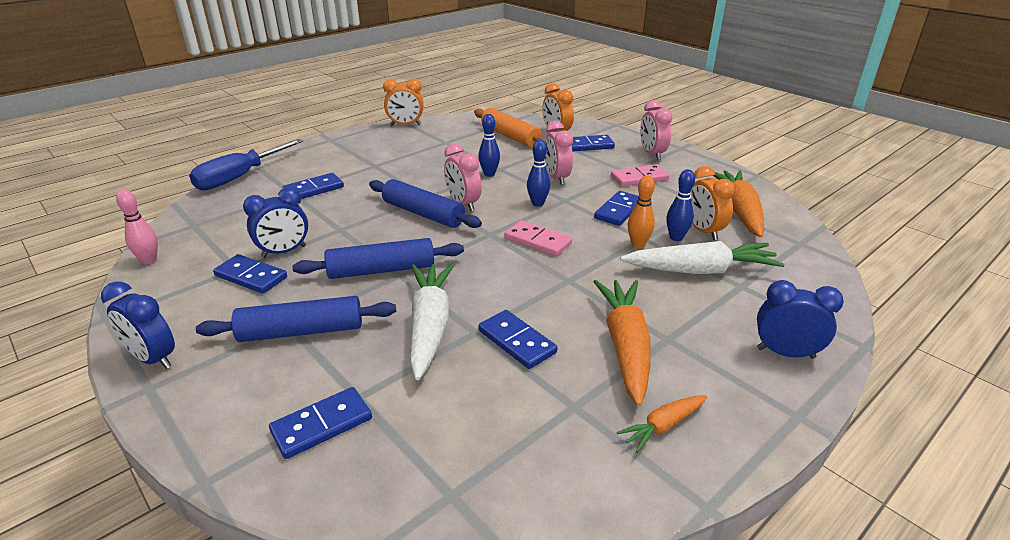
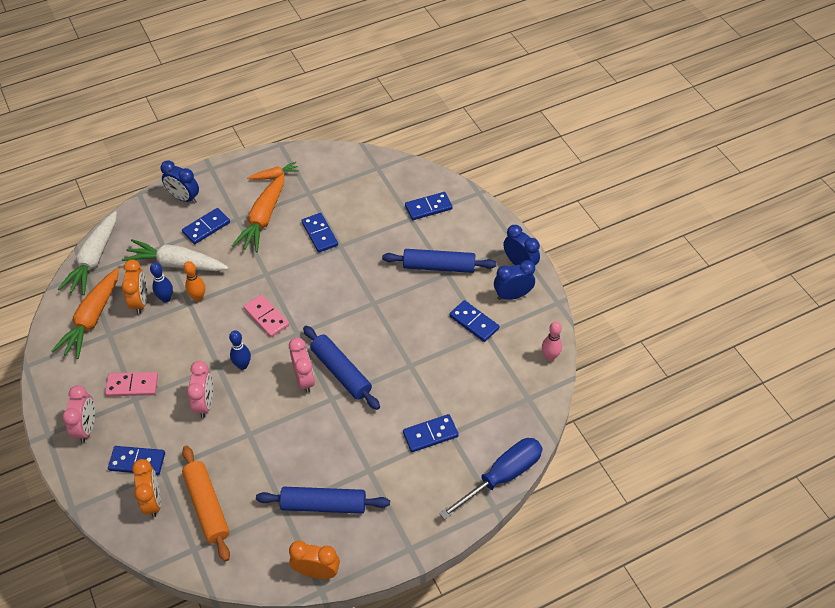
camera: 165 degrees left, 20 degrees up
(284, 252) = (453, 345): blue clock -> blue clock (512, 295)
(382, 270) = (385, 310): blue rolling pin -> blue rolling pin (323, 504)
(430, 325) = (364, 255): white carrot -> white carrot (94, 259)
(489, 174) = (263, 425): blue bowling pin -> none
(618, 211) = (184, 340): blue domino -> blue domino (206, 227)

